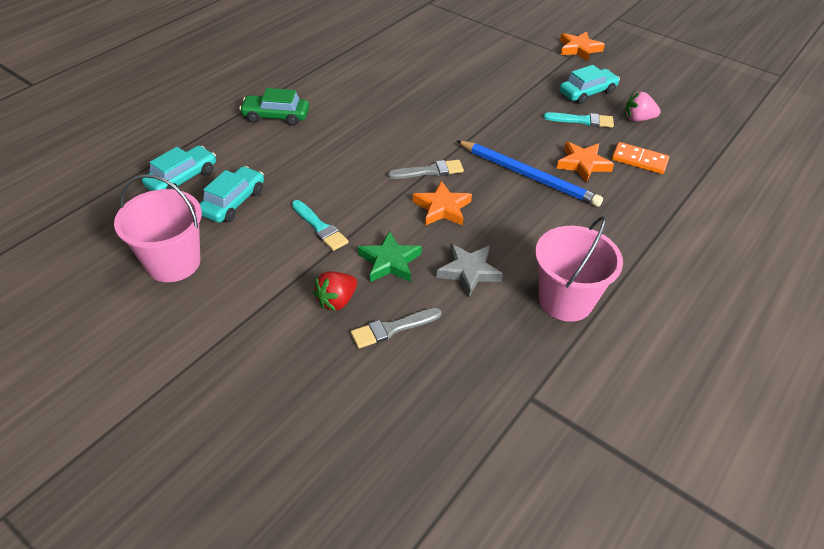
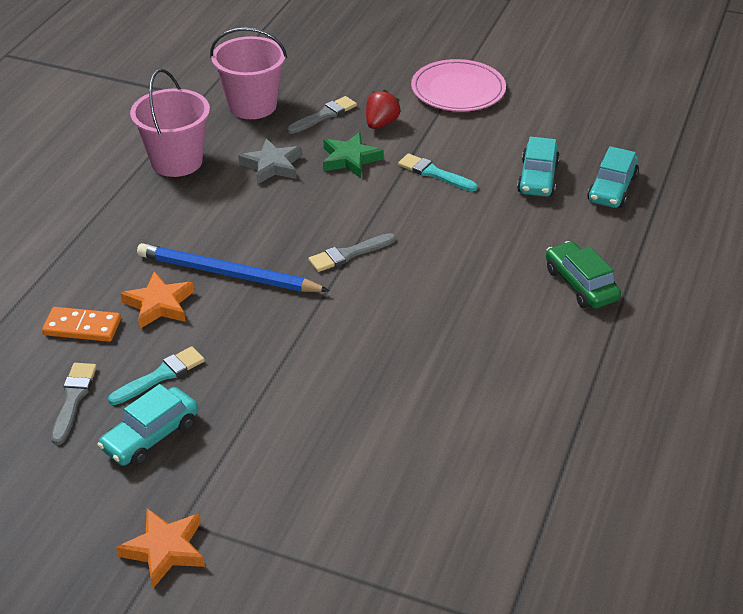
camera: 165 degrees right, 5 degrees down
(173, 262) = (542, 122): pink bucket -> pink bucket (252, 105)
(223, 331) = (458, 90): none -> pink plate
(276, 116) = (581, 284): green car -> green car turned 105 degrees counterclockwise
(442, 208) = (318, 216): orange star -> none
(582, 120) = (160, 376): turquoise brush -> turquoise brush turned 150 degrees clockwise
(638, 119) = (73, 399): pink strawberry -> grey brush

